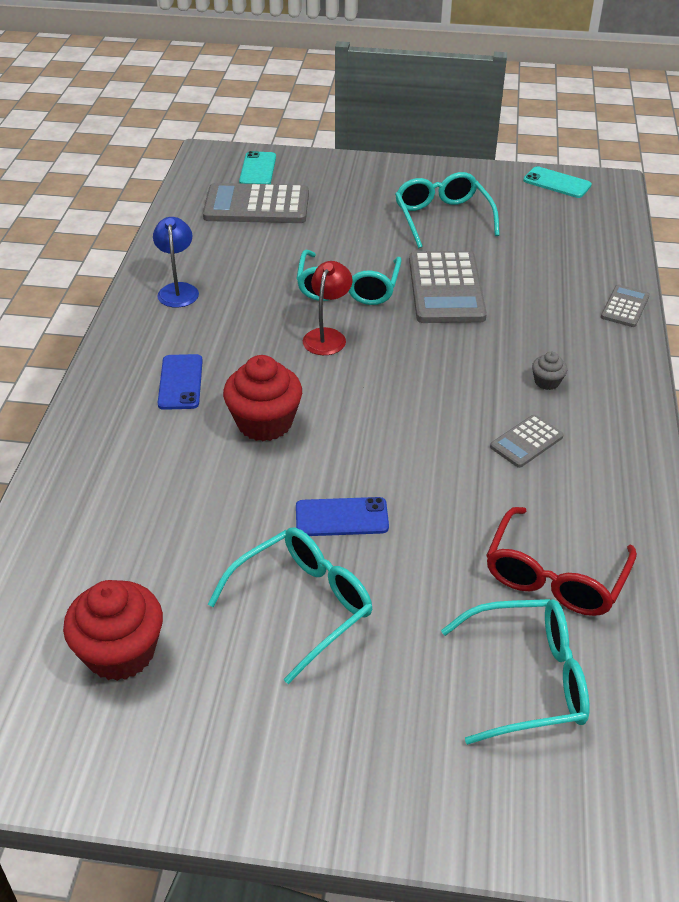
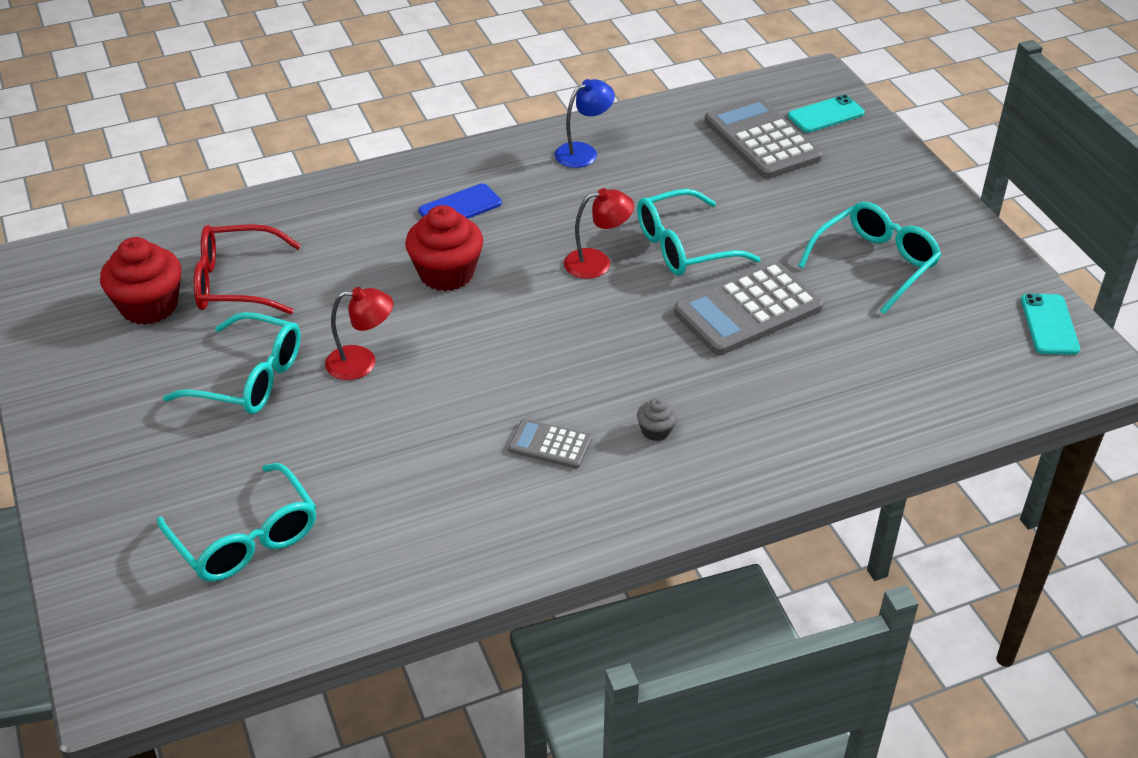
camera: 60 degrees right, 0 degrees up
(341, 517) = (362, 362): blue phone -> red lamp
(554, 577) = (377, 519): red glasses -> red glasses (235, 283)
(625, 307) = (847, 452): grey calculator -> none

